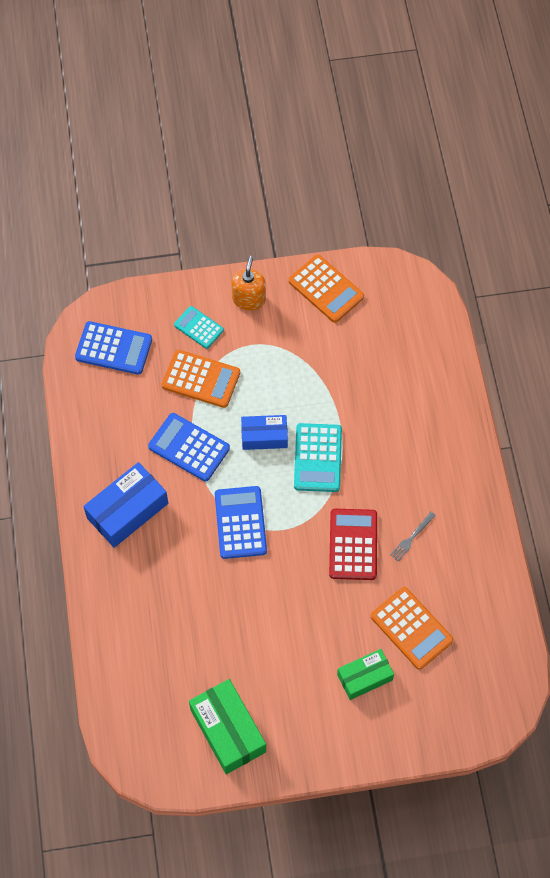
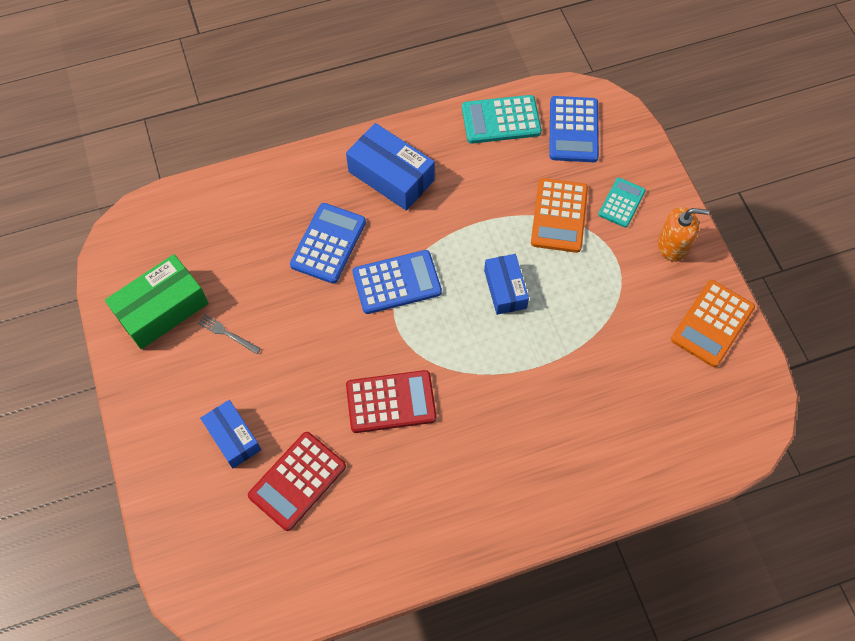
camera: 80 degrees right, 0 degrees up
(189, 447) = (475, 218): blue calculator -> blue calculator (328, 243)
(318, 458) = (491, 348): turquoise calculator -> turquoise calculator (501, 120)
(364, 677) = (233, 437): green box -> blue box
(411, 628) = (297, 481): orange calculator -> red calculator
(412, 537) = (411, 466): grey fork -> grey fork (227, 333)

